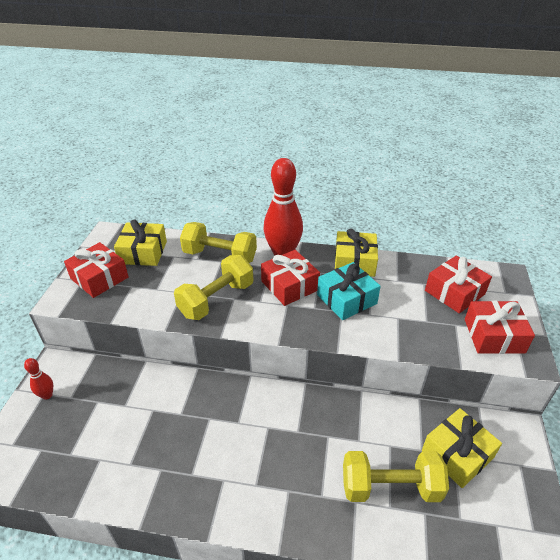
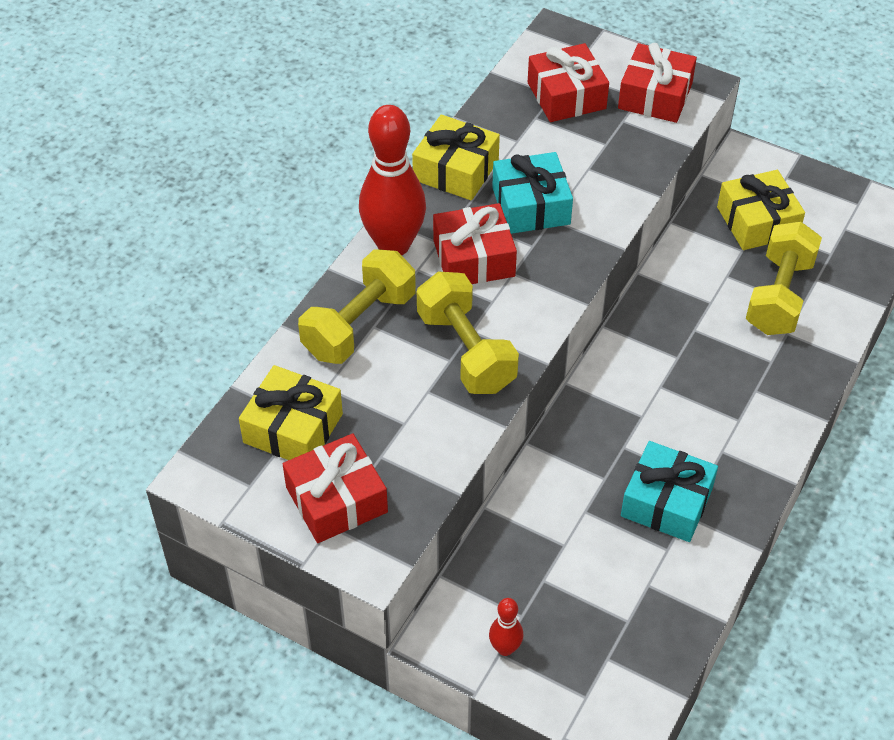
camera: 70 degrees left, 10 degrees up
(169, 454) = (666, 502): none -> turquoise gift

